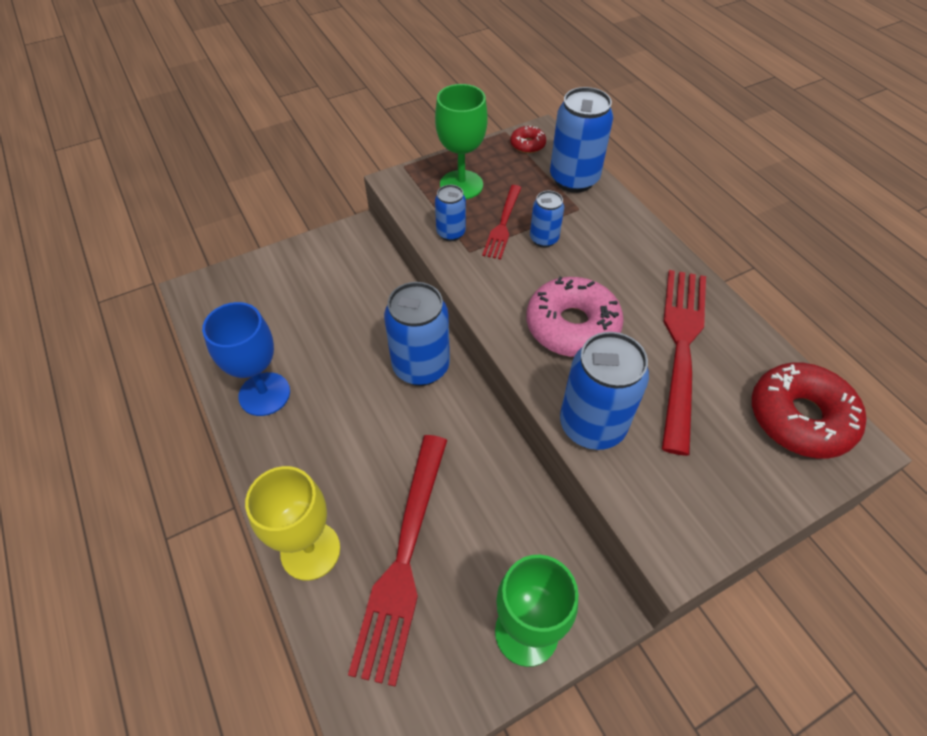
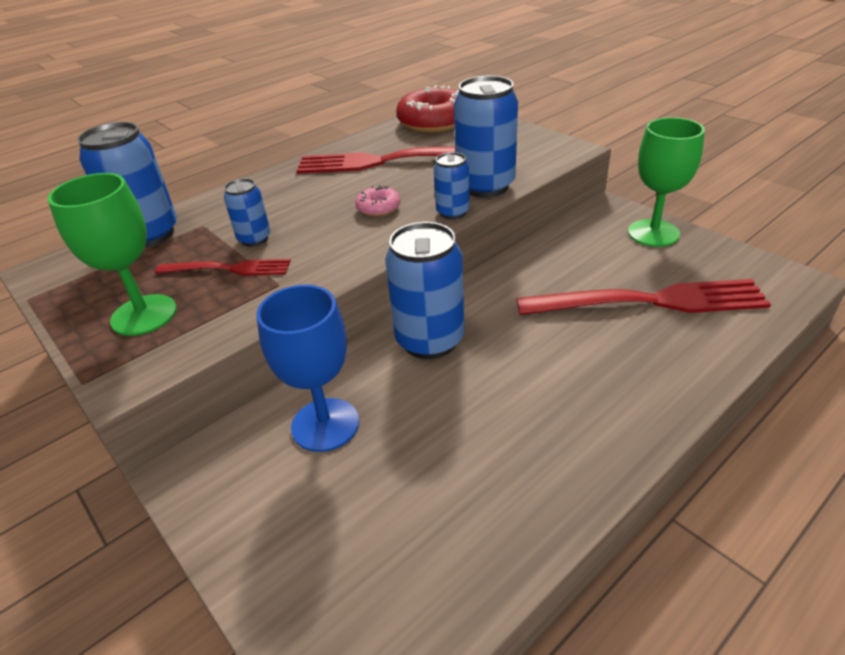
camera: 100 degrees left, 15 degrees down
(264, 394) = (532, 477): blue goblet -> blue goblet (325, 424)
(310, 550) = (693, 362): yellow goblet -> none
(451, 233) = (245, 304): blue can -> blue can (452, 212)
(527, 144) = (66, 276): red donut -> none
(572, 326) = (378, 208): pink donut -> pink donut, size x0.48

